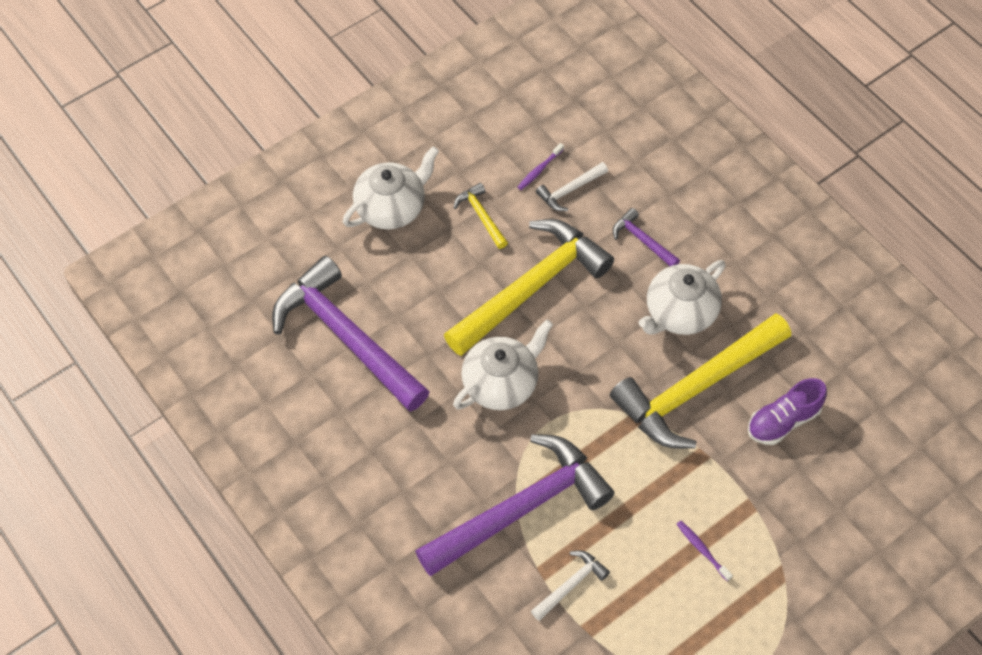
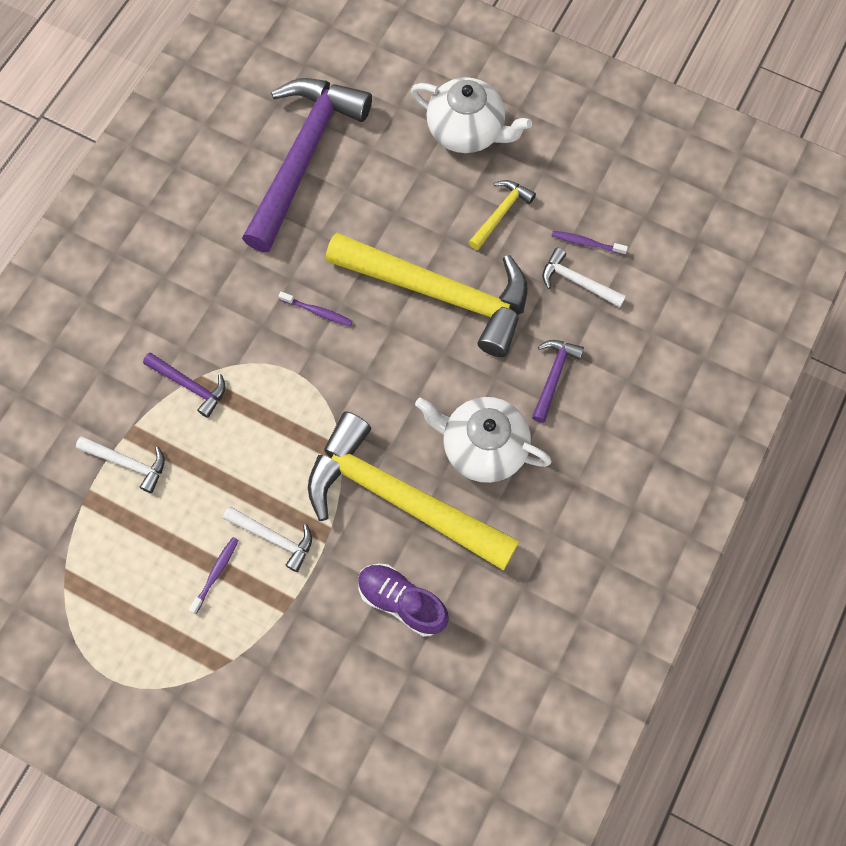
camera: 65 degrees right, 10 degrees up
(501, 383) = (317, 311): white teapot -> purple toothbrush
(521, 508) = (190, 385): purple hammer -> purple hammer, size x0.42
(690, 493) = (274, 538): none -> white hammer

